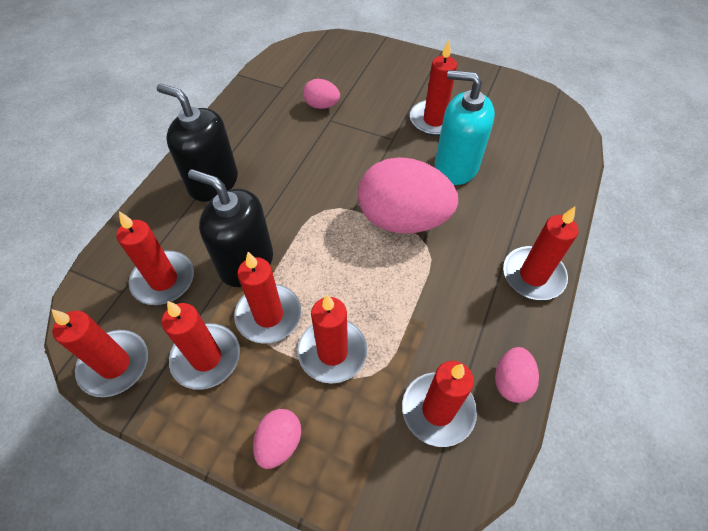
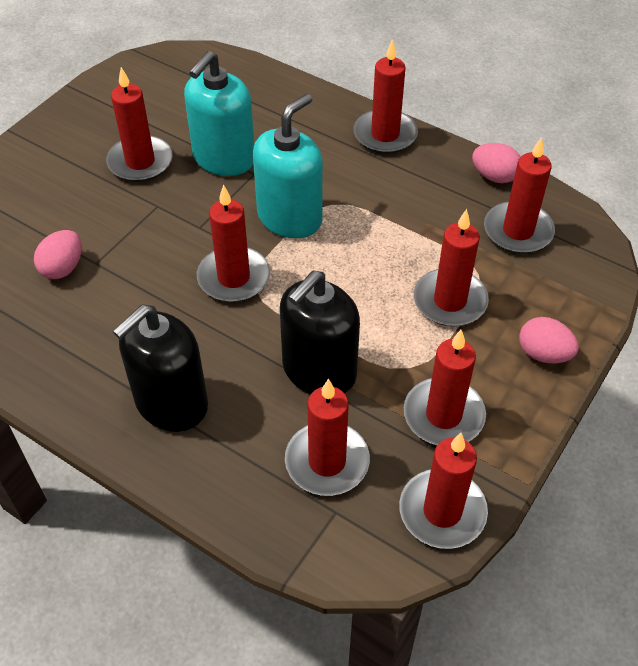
camera: 80 degrees left, 5 degrees down
(268, 315) = (397, 353): red candle -> red candle (233, 277)
(402, 219) = (290, 217): pink egg -> turquoise soap dispenser

